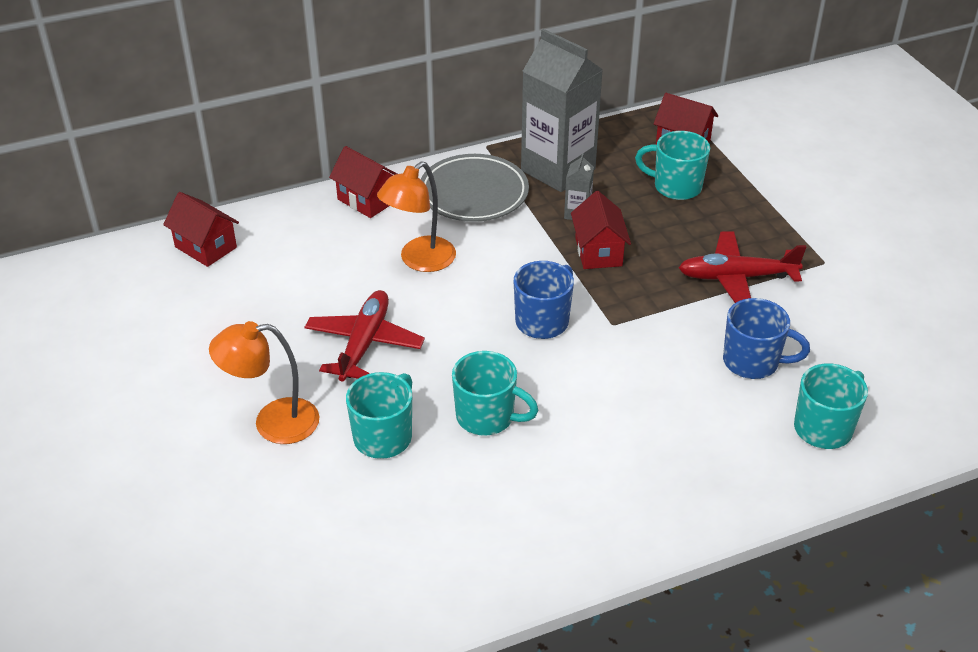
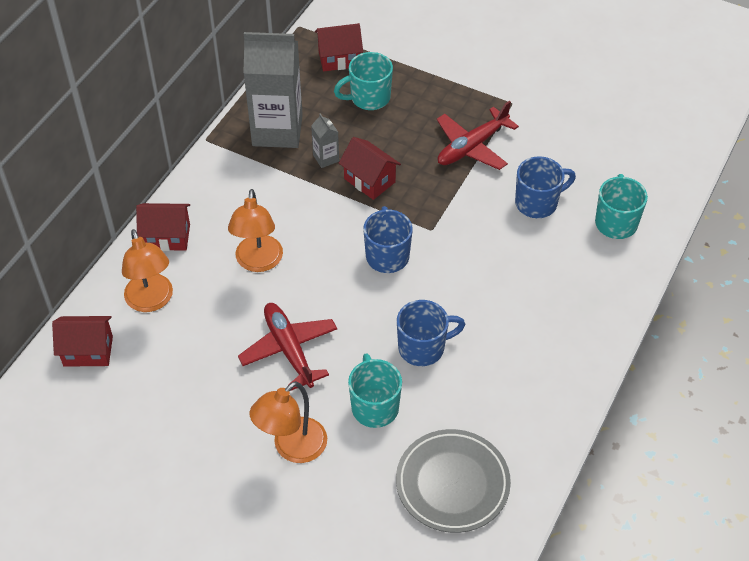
camera: 40 degrees left, 10 degrees up
(297, 240) = (151, 301): none -> orange lamp
(474, 193) = (239, 185): grey plate -> grey plate (452, 484)
(487, 417) = (423, 348): turquoise mug -> blue mug

